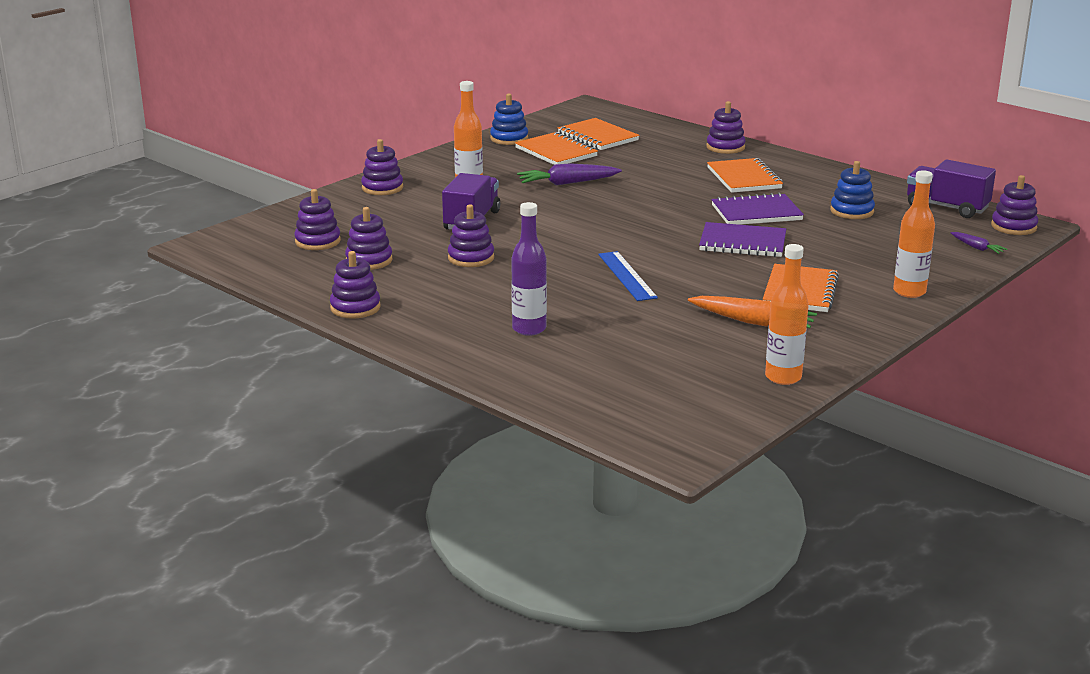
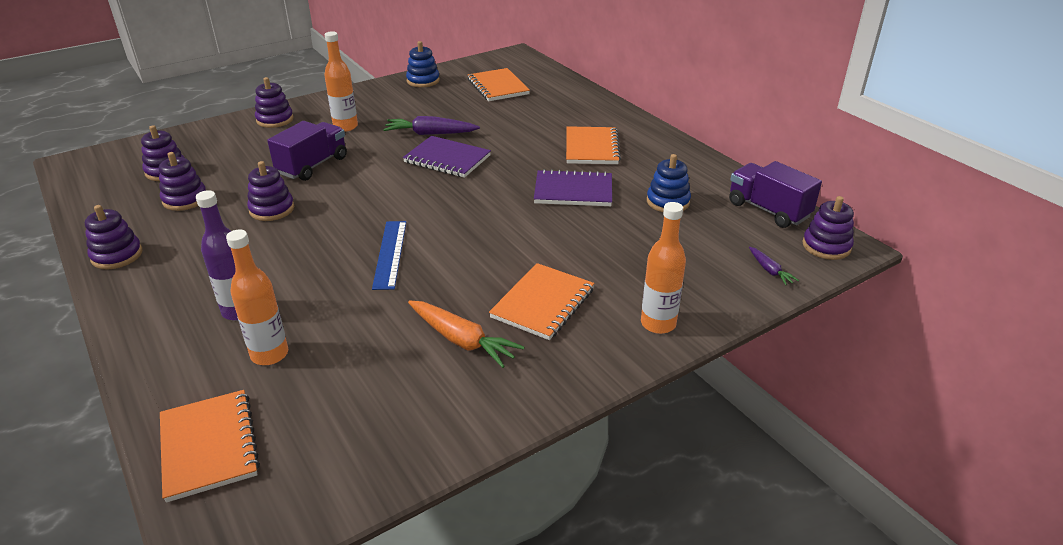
camera: 15 degrees right, 10 degrees up
(556, 152) = (449, 99): orange notebook -> orange notebook (209, 446)
(725, 147) = (600, 110): purple stacking toy -> none
(742, 243) = (532, 228): purple notebook -> purple notebook (447, 159)
(783, 377) = (431, 436): orange bottle -> orange bottle (269, 354)

